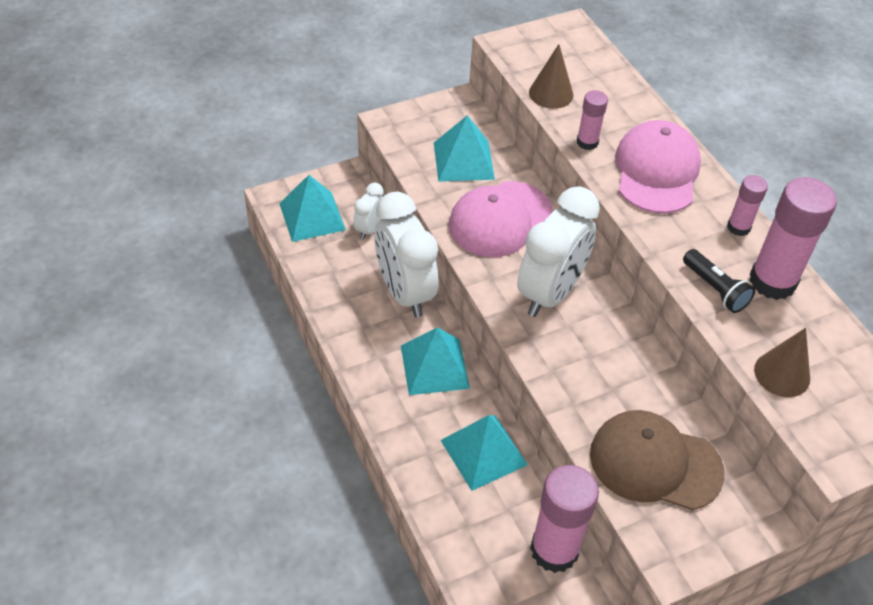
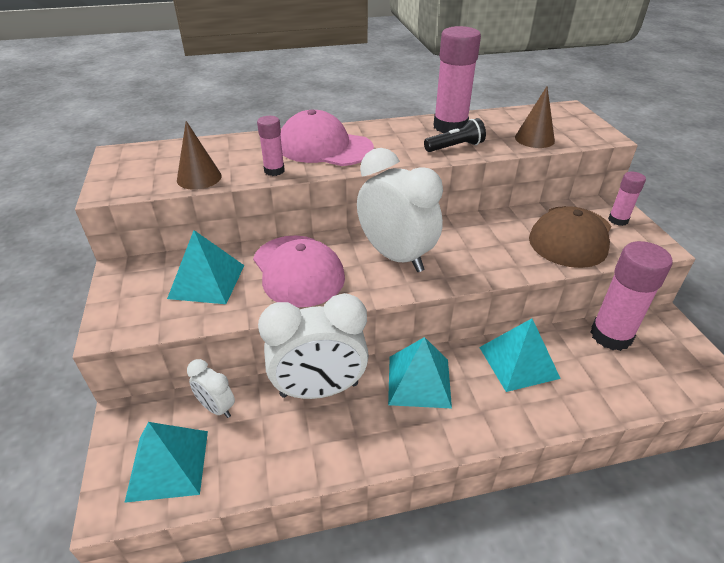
camera: 75 degrees left, 10 degrees down
(738, 227) = (395, 128): pink glue stick -> pink glue stick (618, 220)

